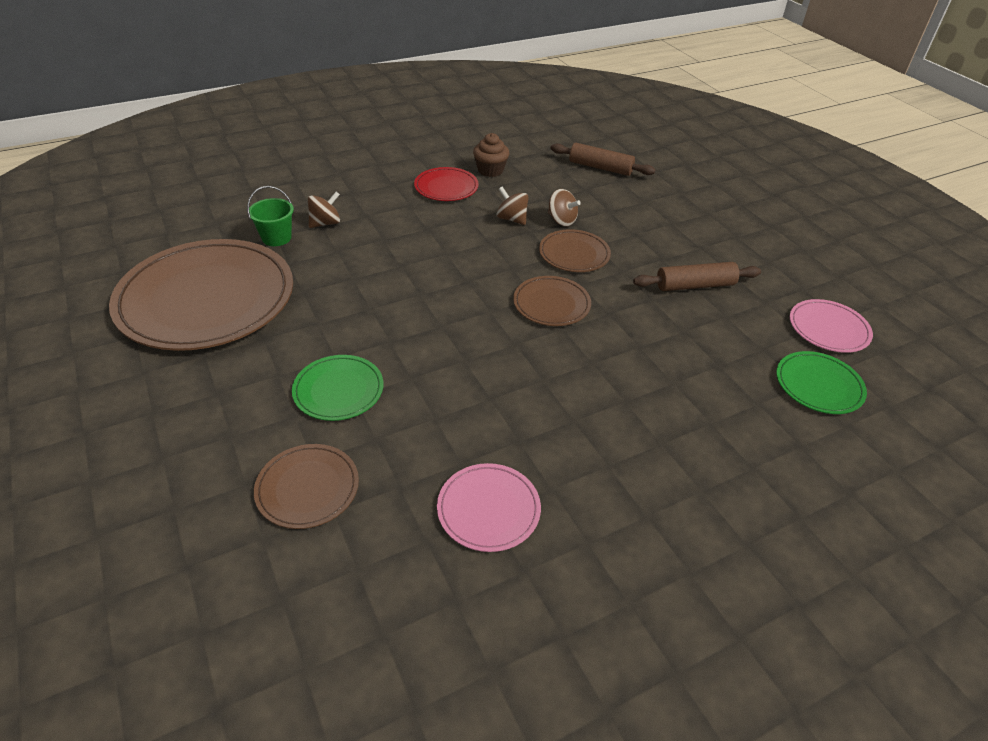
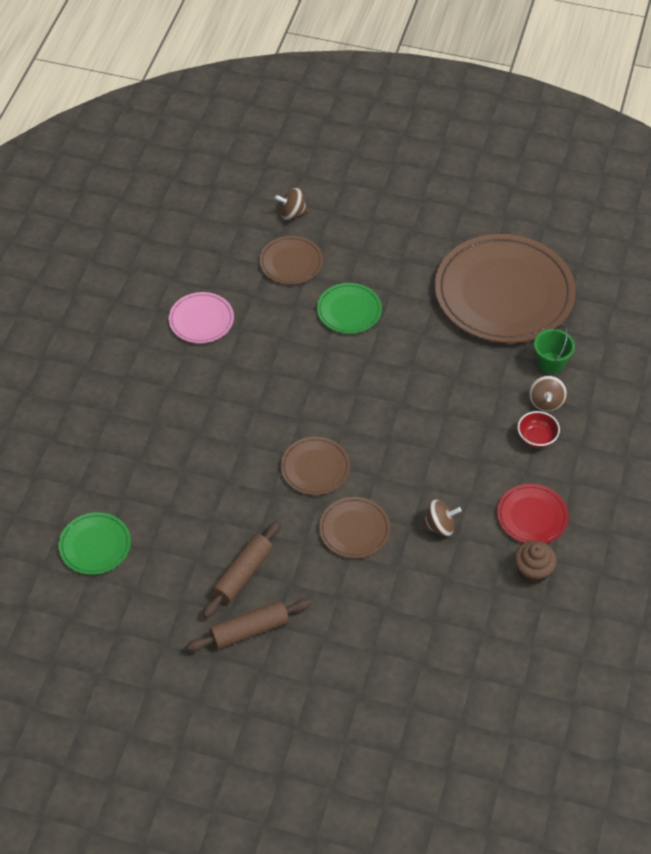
camera: 135 degrees right, 10 degrees up
(370, 213) = (536, 438): none -> red bowl
(561, 220) = (405, 559): brown spinning top -> brown spinning top (292, 213)
(600, 167) = (459, 667): brown rolling pin -> brown rolling pin (249, 630)
(828, 329) = (120, 610): pink plate -> none

